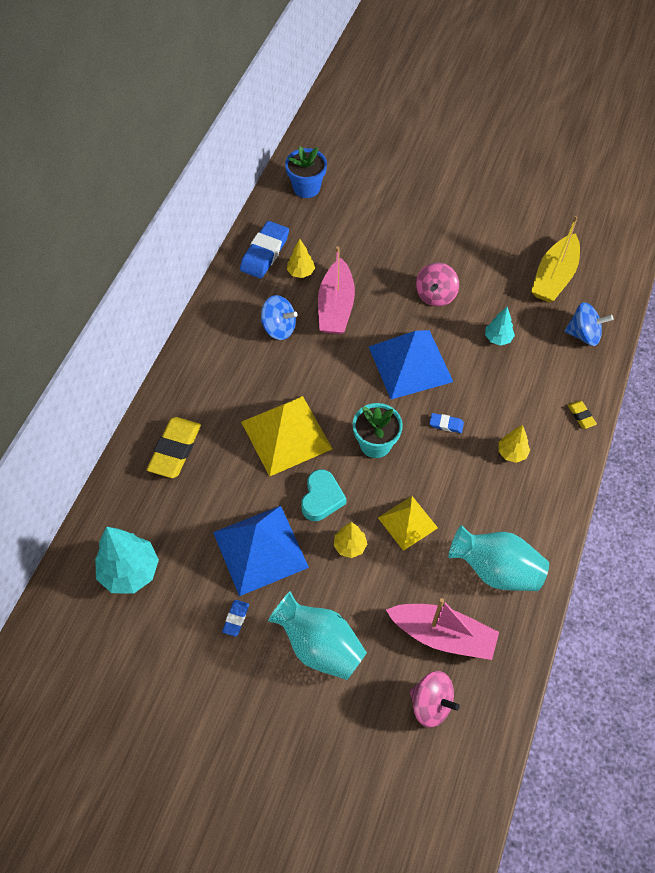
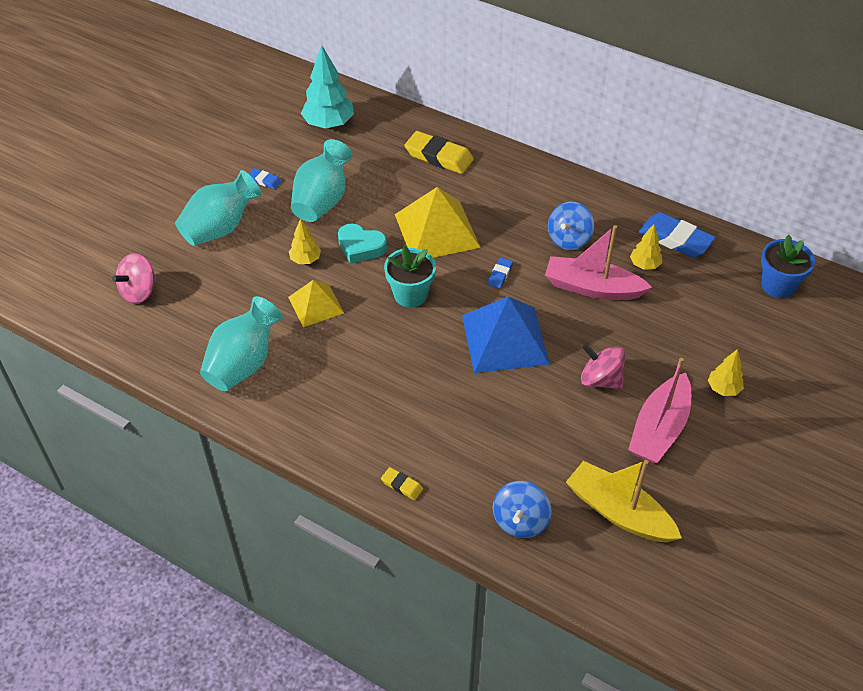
camera: 100 degrees right, 10 degrees down
(260, 549) = (322, 201): blue pyramid -> turquoise vase
(443, 635) = (196, 311): pink boat -> pink boat (659, 429)
(446, 424) = (420, 356): blue eraser -> blue eraser (500, 275)
(498, 338) = (527, 428): turquoise tree -> none
(512, 453) = (370, 406): yellow tree -> yellow tree (723, 389)
(581, 416) = (402, 485): yellow eraser -> yellow eraser turned 45 degrees clockwise

